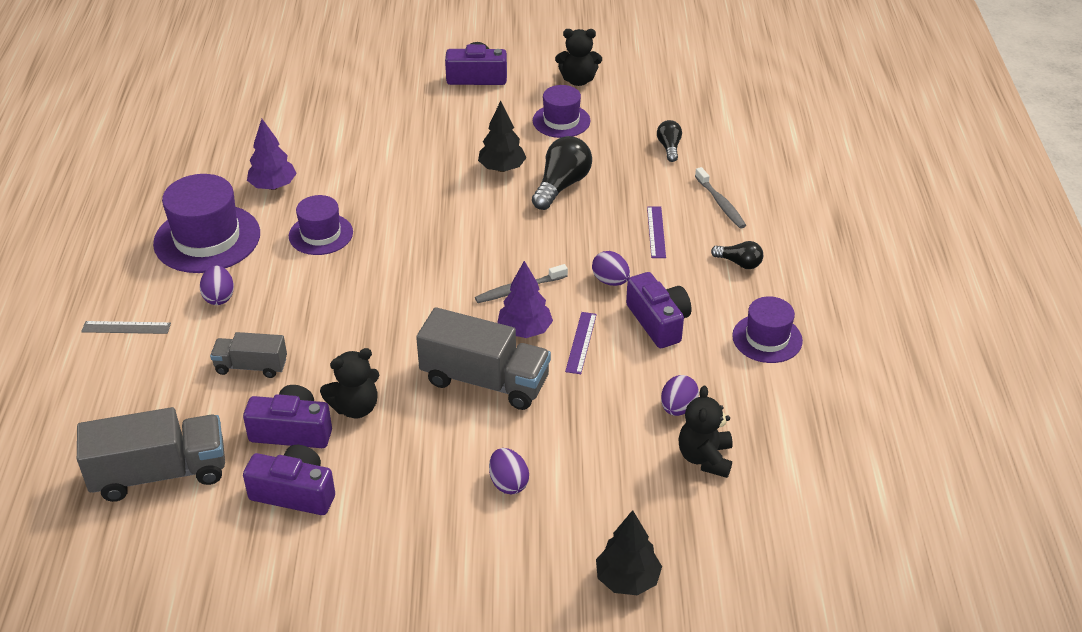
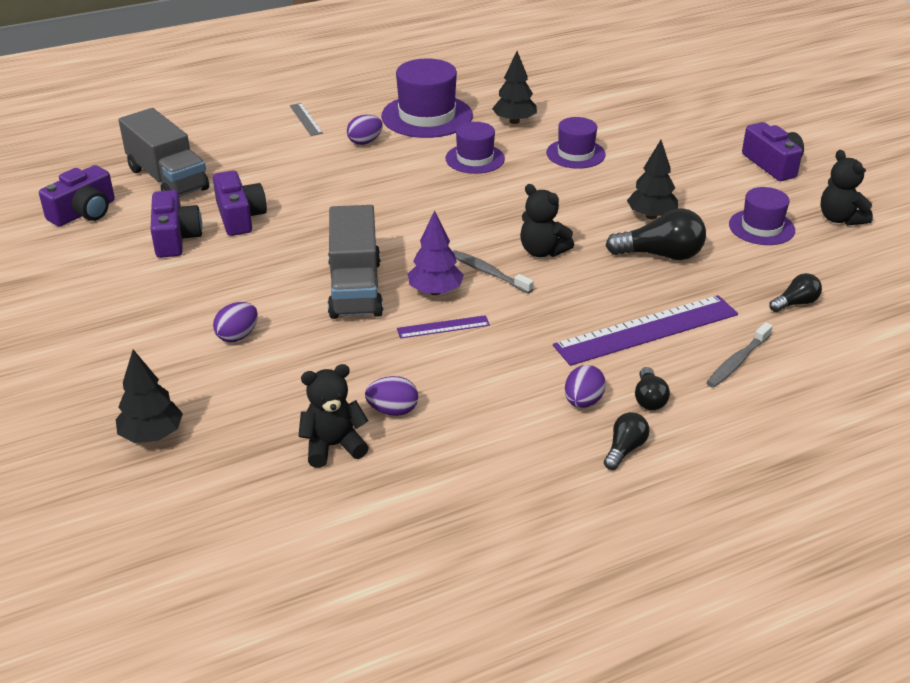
camera: 65 degrees right, 5 degrees down
(251, 366) = (299, 178): grey truck -> none
(273, 186) = (514, 121): purple tree -> black tree
(355, 407) = (282, 236): black teddy bear -> black teddy bear (542, 251)
(610, 281) = (545, 321): purple egg -> purple egg (583, 402)
(656, 232) = (646, 330): purple ruler -> purple ruler, size x2.12
(658, 322) = (509, 366): purple camera -> purple camera (84, 212)
(767, 338) = (542, 448): purple hat -> purple hat (575, 154)
(789, 297) = (624, 449): none -> black light bulb

